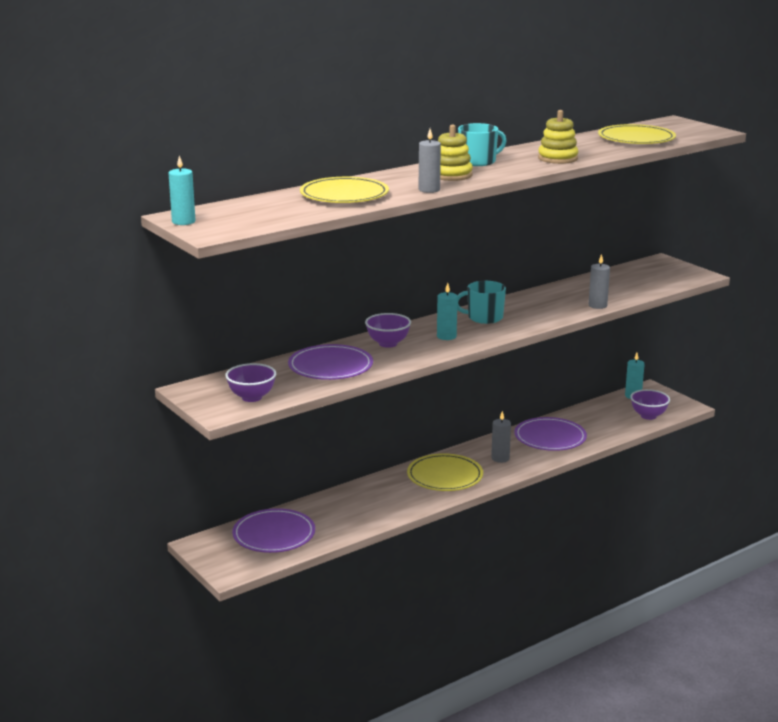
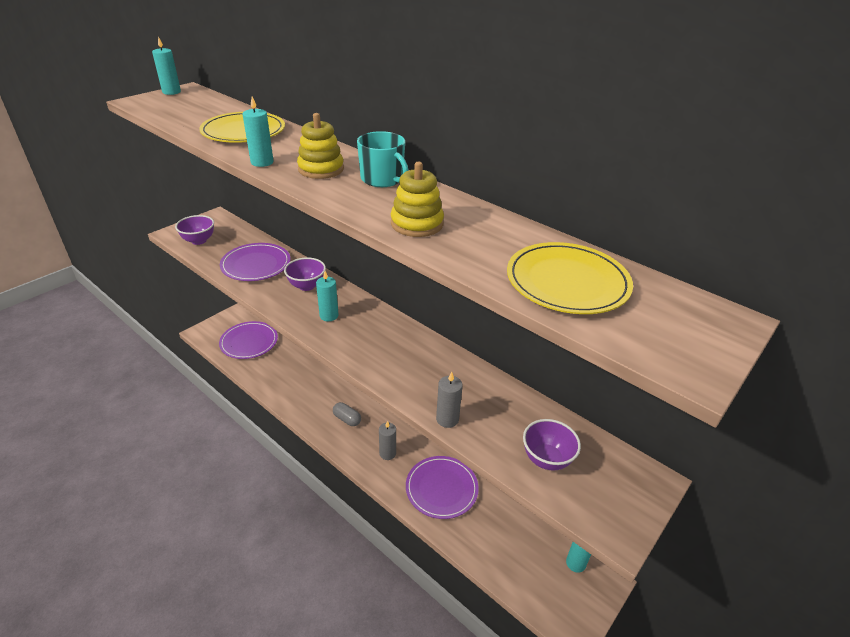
camera: 75 degrees right, 15 degrees up
(429, 190) = (262, 162): grey candle -> turquoise candle
(445, 476) = (347, 419): yellow plate -> grey capsule
(484, 317) = (383, 334): turquoise mug -> none
(648, 416) = (528, 583): purple bowl -> purple bowl (546, 459)

